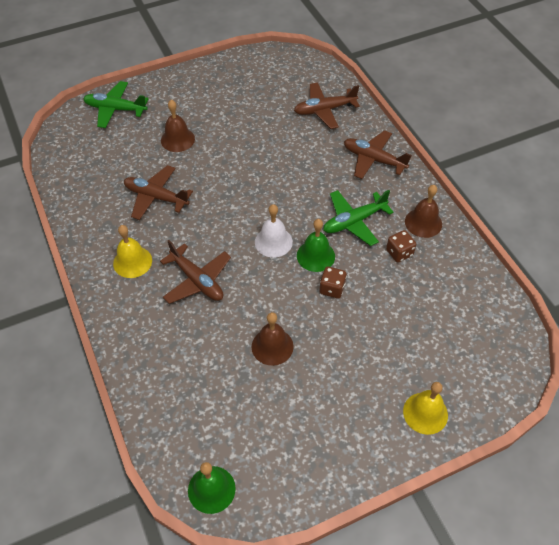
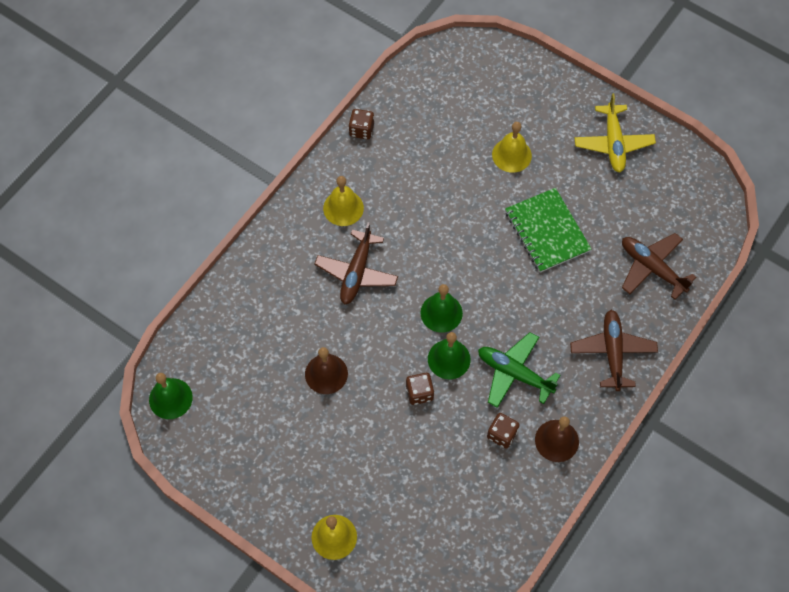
camera: 60 degrees right, 10 degrees up
(75, 217) = (361, 130): none -> brown dice
(115, 109) = (512, 76): green plane -> none
(156, 197) = (427, 181): brown plane -> none
(177, 139) = (511, 155): brown bell -> yellow bell
(215, 84) = (613, 143): none -> yellow plane
(254, 149) = (547, 231): none -> green notebook
(273, 242) = (441, 313): white bell -> green bell

